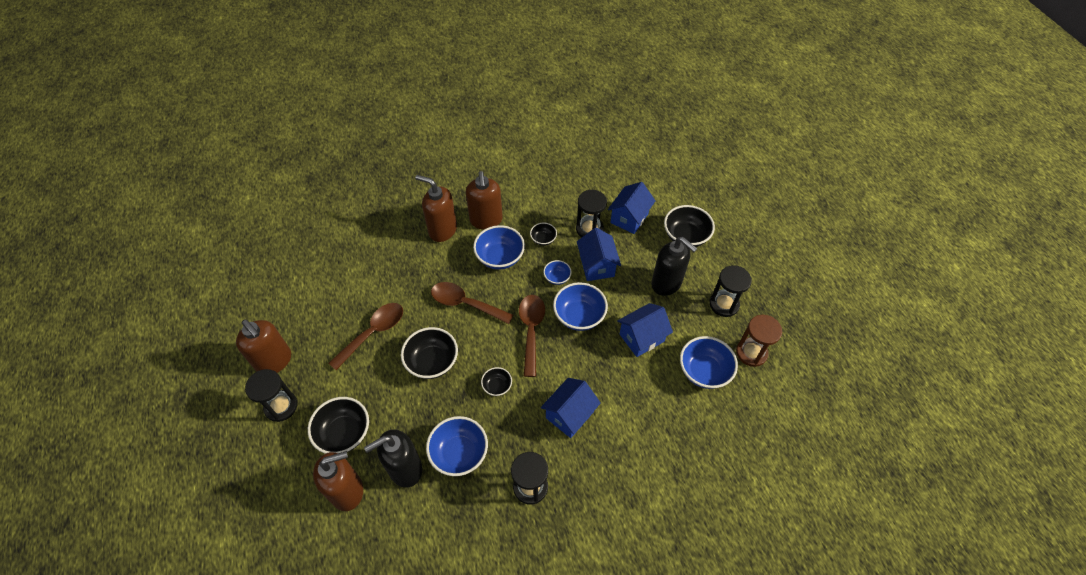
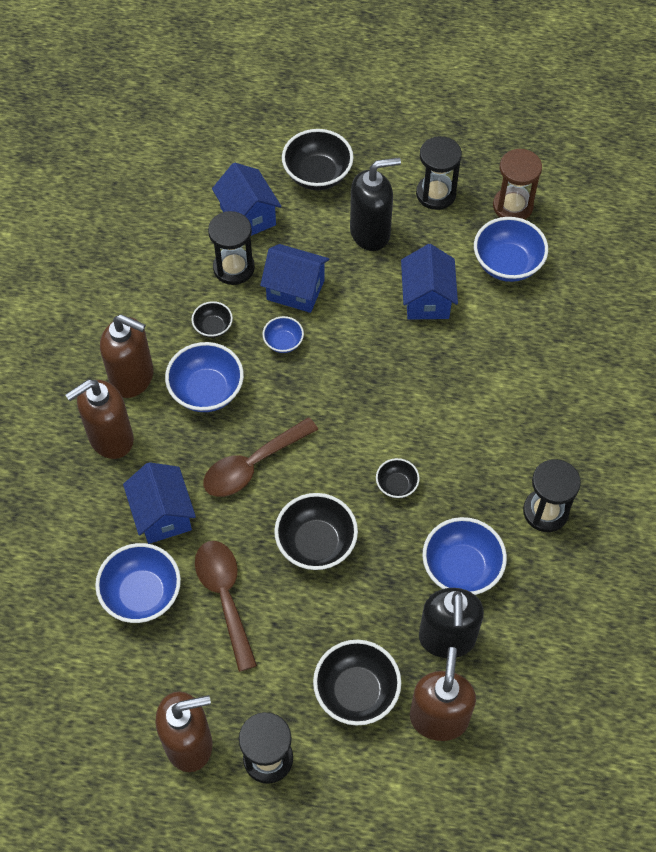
camera: 60 degrees left, 5 degrees up
(531, 330) = (342, 409): brown spoon -> none
(569, 415) = (480, 426): blue house -> blue house (163, 515)
(579, 316) = (355, 347): blue bowl -> blue bowl (142, 594)

